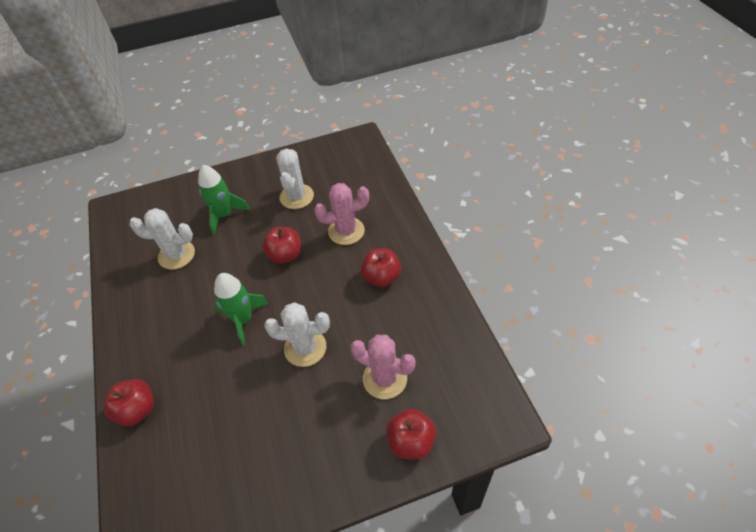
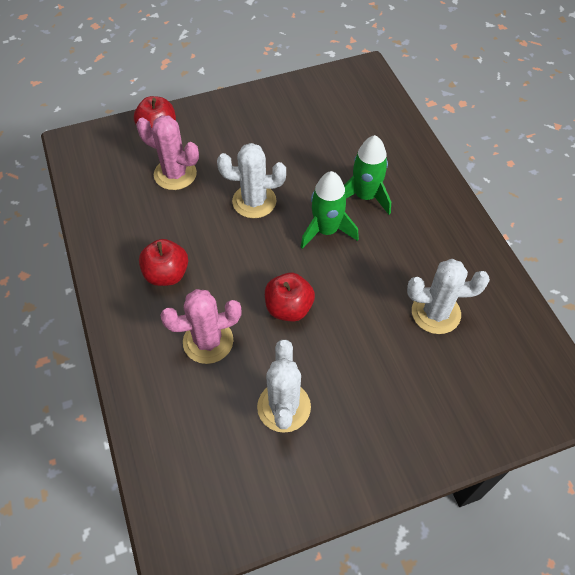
camera: 175 degrees right, 5 degrees up
(137, 410) = (408, 154): red apple -> none
(224, 215) = (389, 377): green rocket -> green rocket (365, 196)

